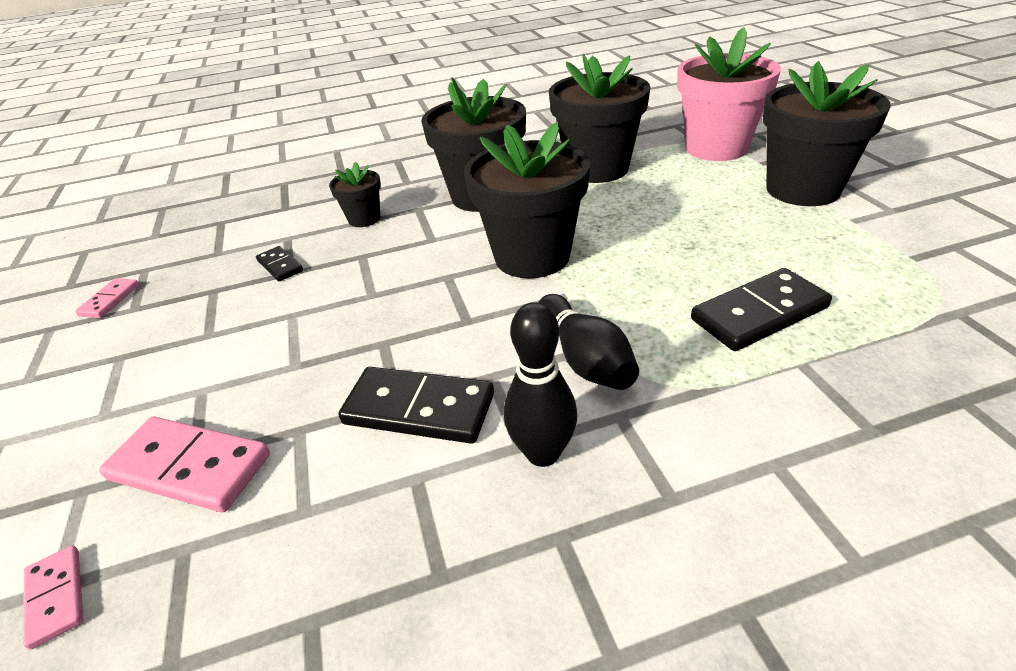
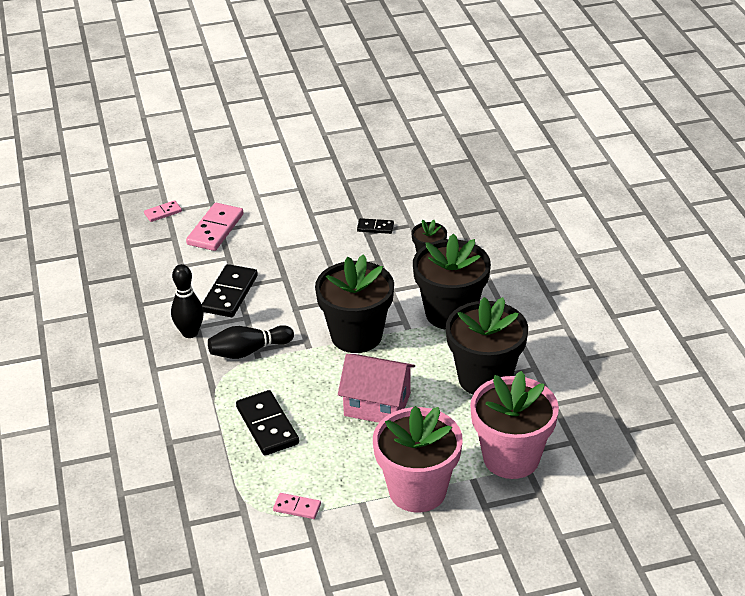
camera: 90 degrees right, 0 degrees up
(110, 300) = (355, 169): pink domino -> pink domino (297, 507)
(280, 266) = (375, 227): black domino -> black domino turned 45 degrees clockwise
(668, 227) = (377, 404): none -> pink house
(802, 189) = (417, 490): black flower pot -> pink flower pot

